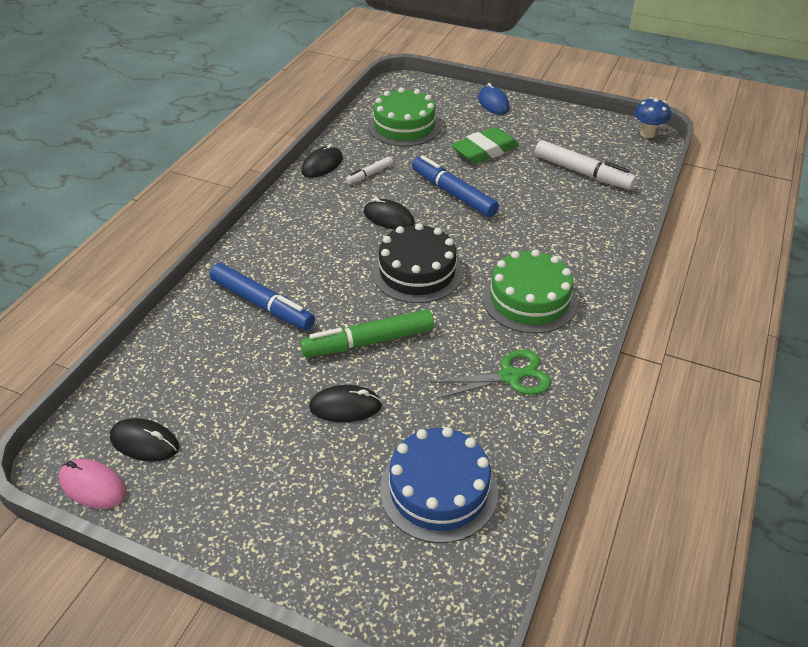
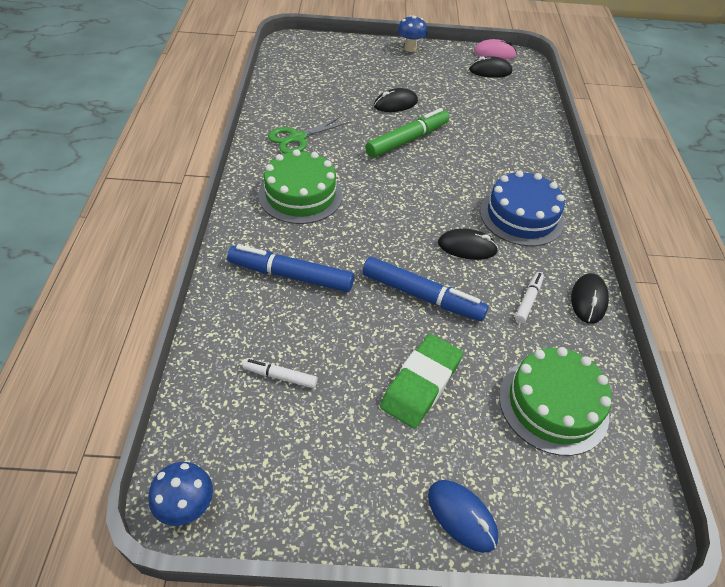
camera: 155 degrees right, 5 degrees up
(231, 540) = (410, 48): none -> blue mushroom
(262, 304) = (502, 148): blue marker -> blue marker (291, 275)
(417, 272) = (405, 198): black cake -> none
(438, 490) = (319, 79): blue cake -> blue cake (521, 216)
(582, 173) = (280, 376): white marker -> white marker, size x0.52

